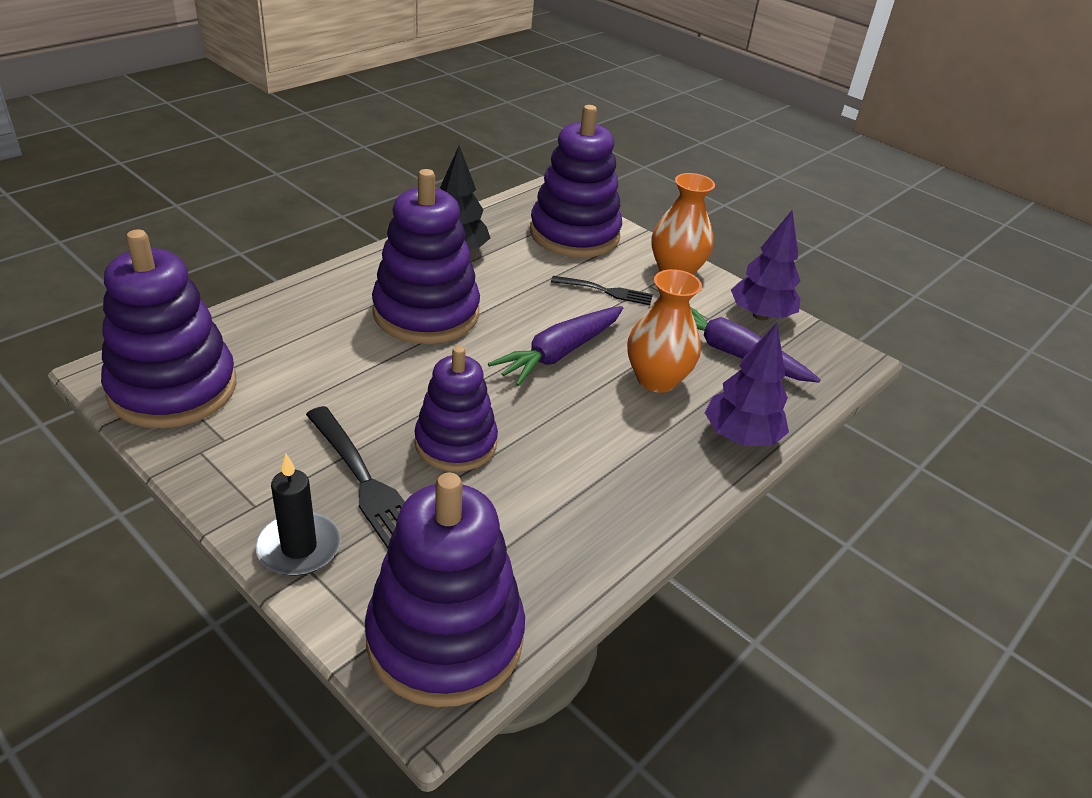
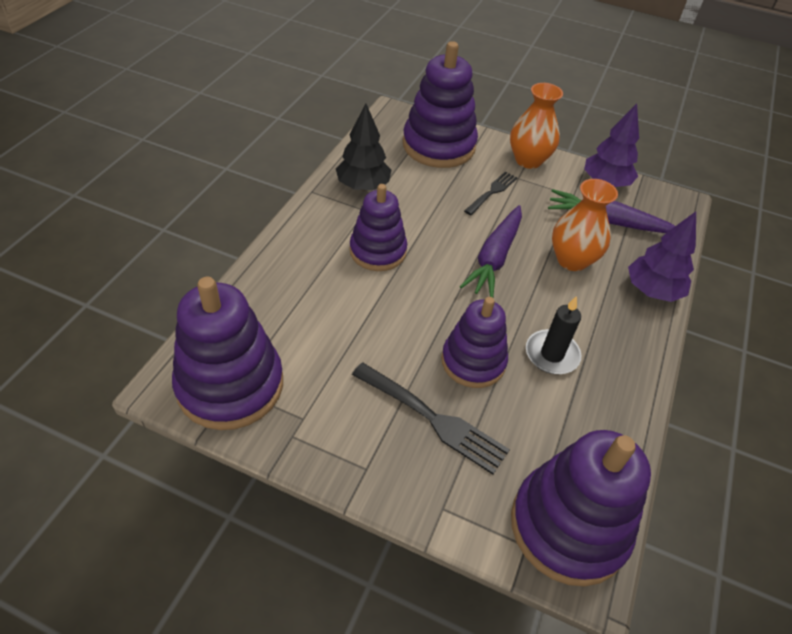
camera: 20 degrees left, 10 degrees up
(299, 547) = (423, 492): black candle -> black candle (552, 354)
(426, 313) = (378, 251): purple stacking toy -> purple stacking toy, size x0.65
(606, 291) = (492, 192): black fork -> black fork turned 45 degrees counterclockwise

